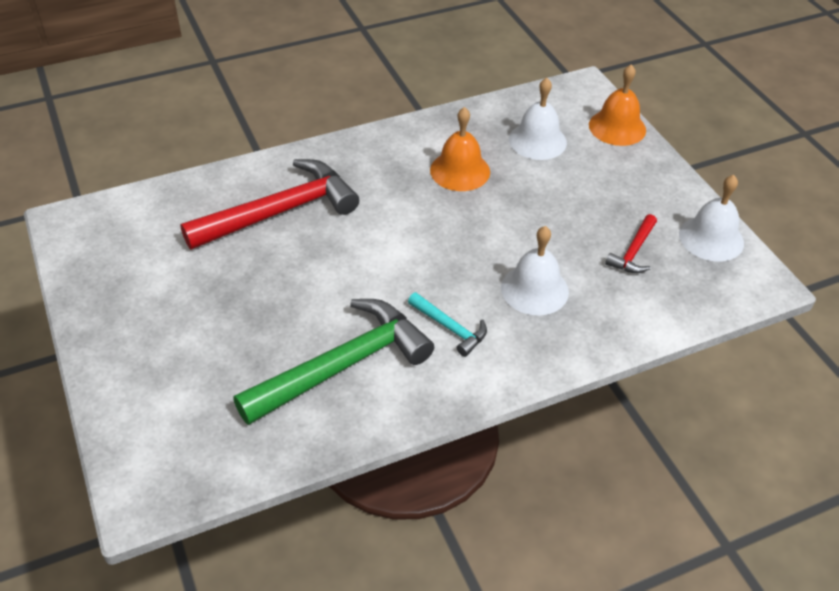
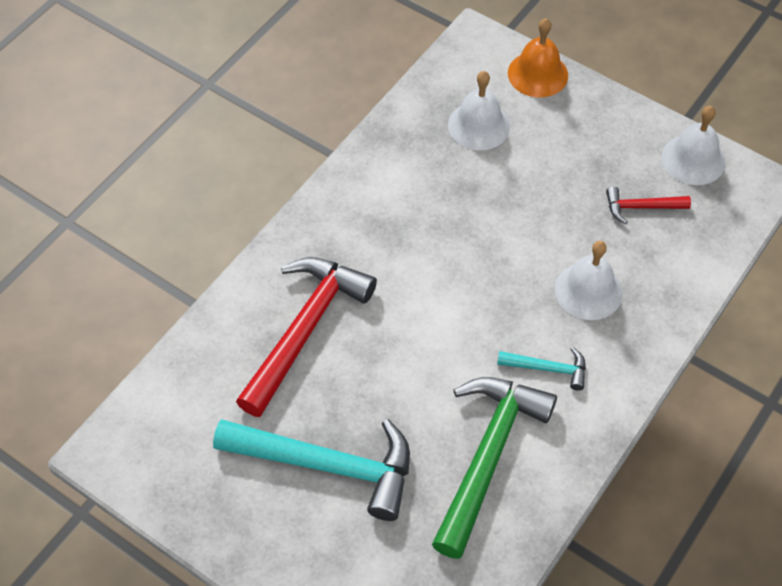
camera: 30 degrees left, 10 degrees up
(211, 307) = (327, 465): none -> turquoise hammer
(460, 171) = (434, 196): orange bell -> none
(633, 251) = (641, 207): red hammer -> red hammer turned 90 degrees clockwise

